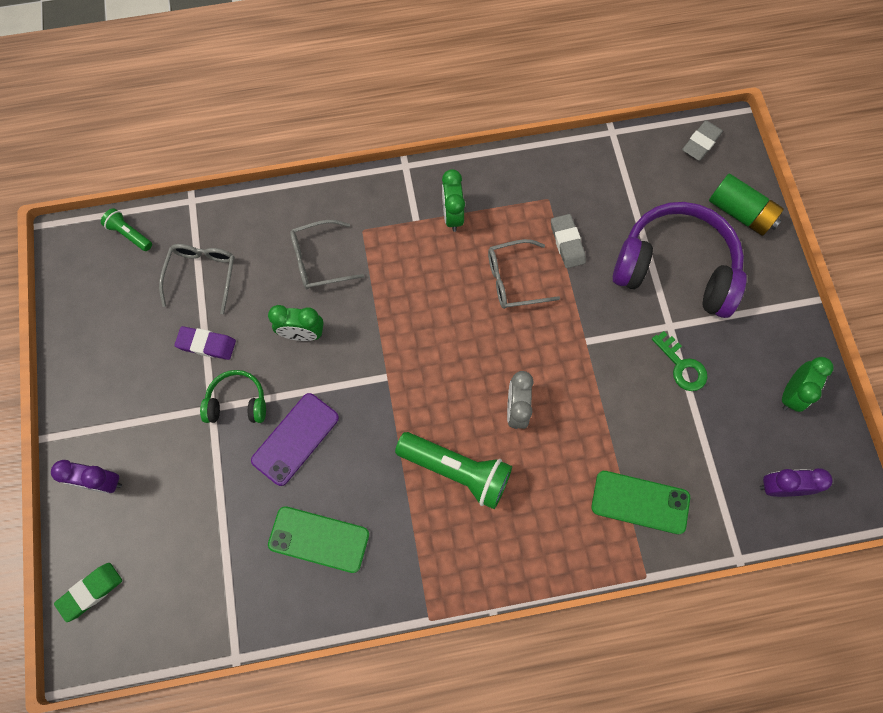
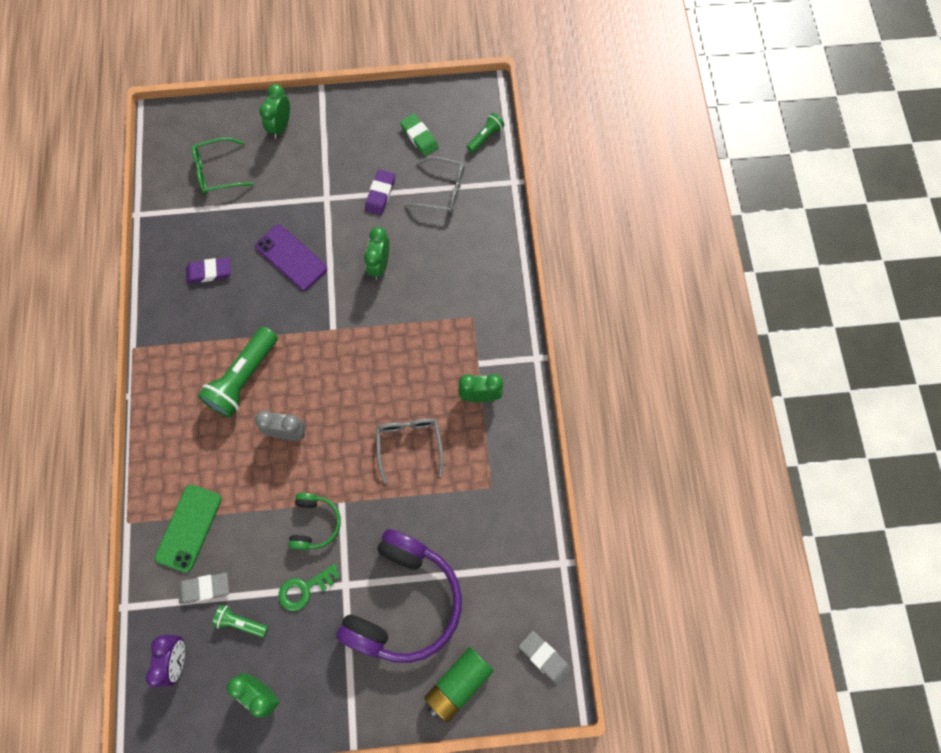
camera: 95 degrees right, 0 degrees up
(91, 592) = (203, 123): green eraser -> green eraser (419, 137)
(102, 482) = (281, 126): purple clock -> green clock
(170, 557) = (217, 172): none -> green glasses
(237, 402) = (328, 216): green headphones -> green headphones (315, 523)
(319, 260) = (446, 280): grey glasses -> none
(319, 539) = (209, 272): green phone -> purple eraser
(567, 243) = (441, 499): grey eraser -> grey eraser (204, 588)
(728, 426) = (240, 622): none -> green flashlight

